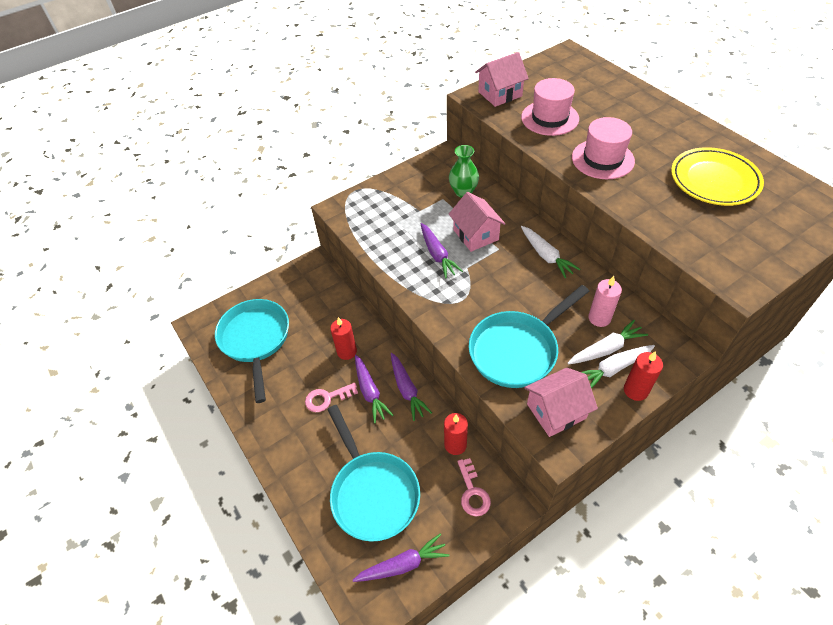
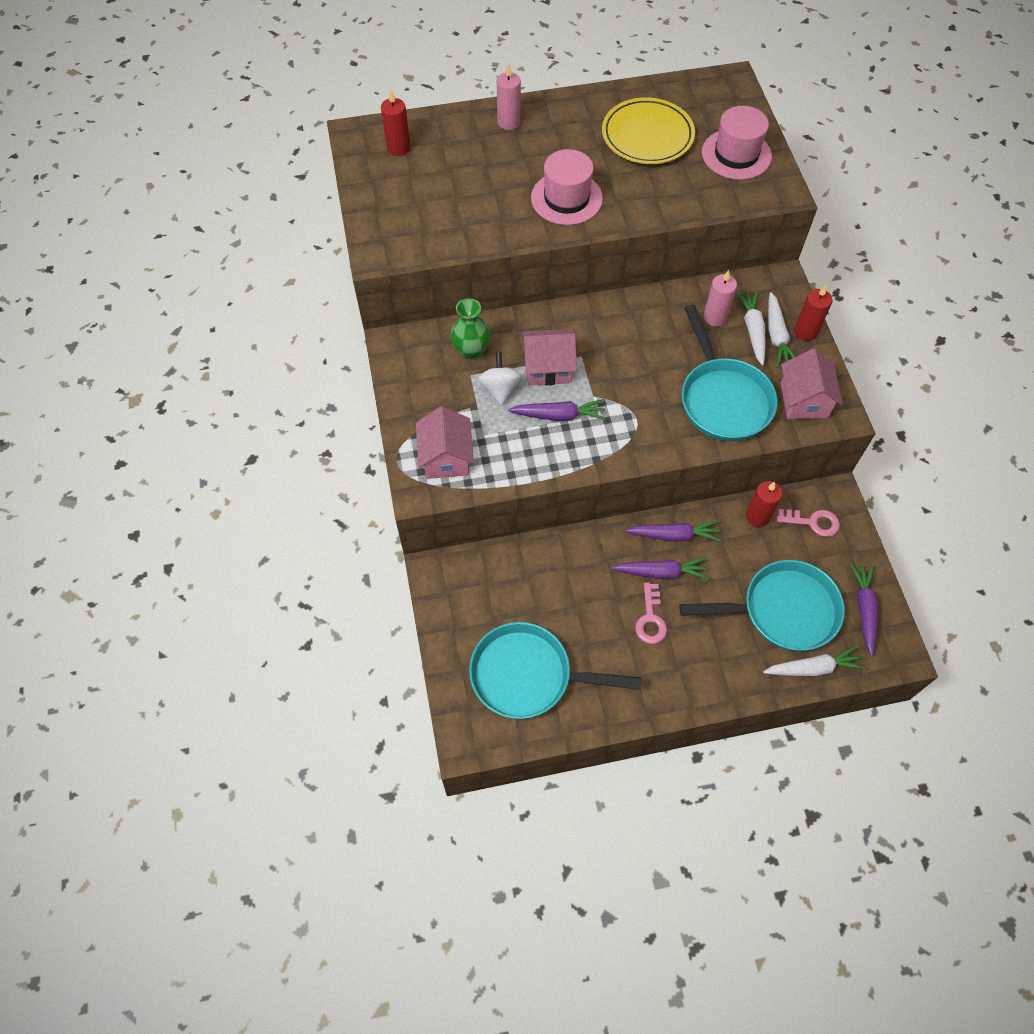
camera: 70 degrees left, 10 degrees up
(347, 351) = (595, 578): red candle -> red candle (398, 148)
(441, 217) = (500, 389): none -> white spinning top
(500, 94) = (392, 230): pink house -> pink house (446, 457)
(546, 256) = (613, 320): white carrot -> white carrot (813, 668)
(549, 118) = (469, 208): pink hat -> pink hat (736, 154)
(649, 108) = (509, 122): none -> pink candle

